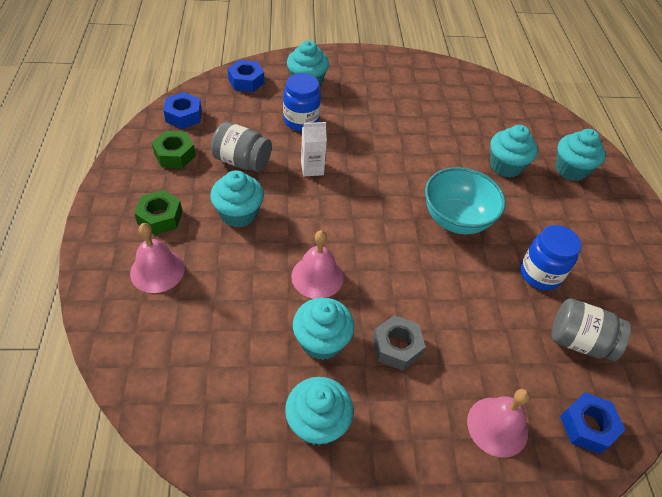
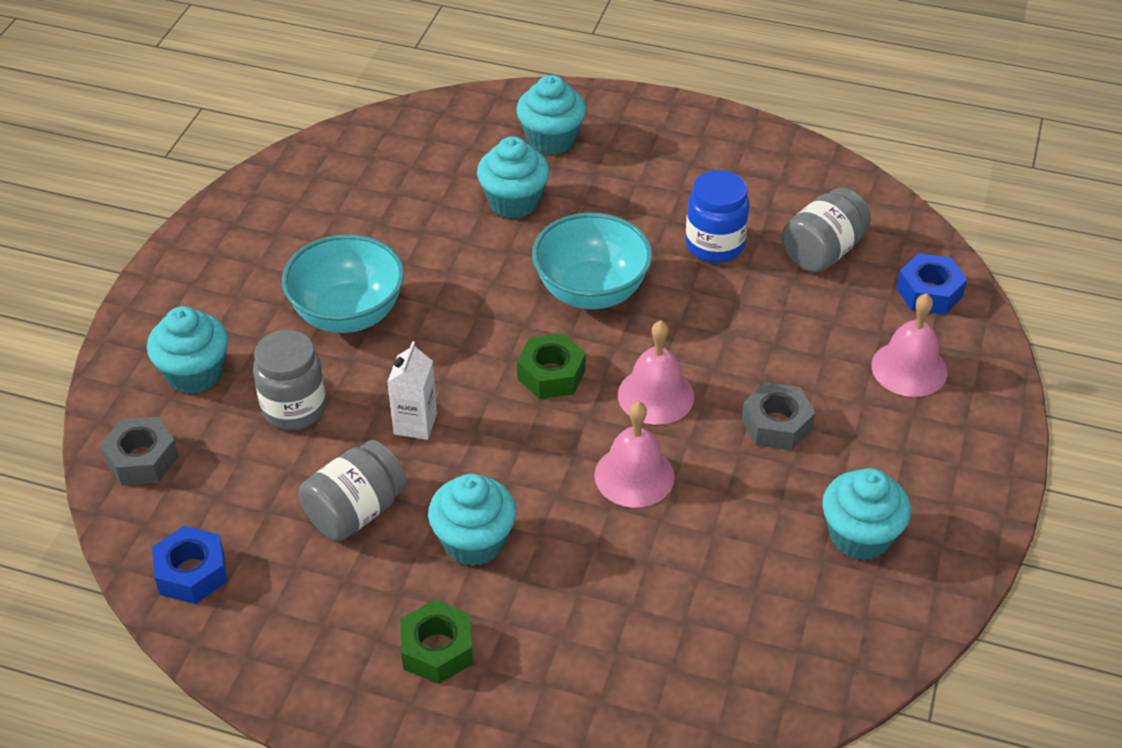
camera: 65 degrees left, 5 degrees down
(157, 270) = (550, 670): pink bell -> pink bell (655, 395)
(175, 155) = (293, 604): green nut -> green nut (551, 374)
(246, 81) = (142, 459): blue nut -> grey nut
(301, 121) = (294, 408): blue jar -> grey jar
(321, 341) = (743, 500): turquoise cupcake -> none
(376, 123) = (348, 314): none -> turquoise bowl

